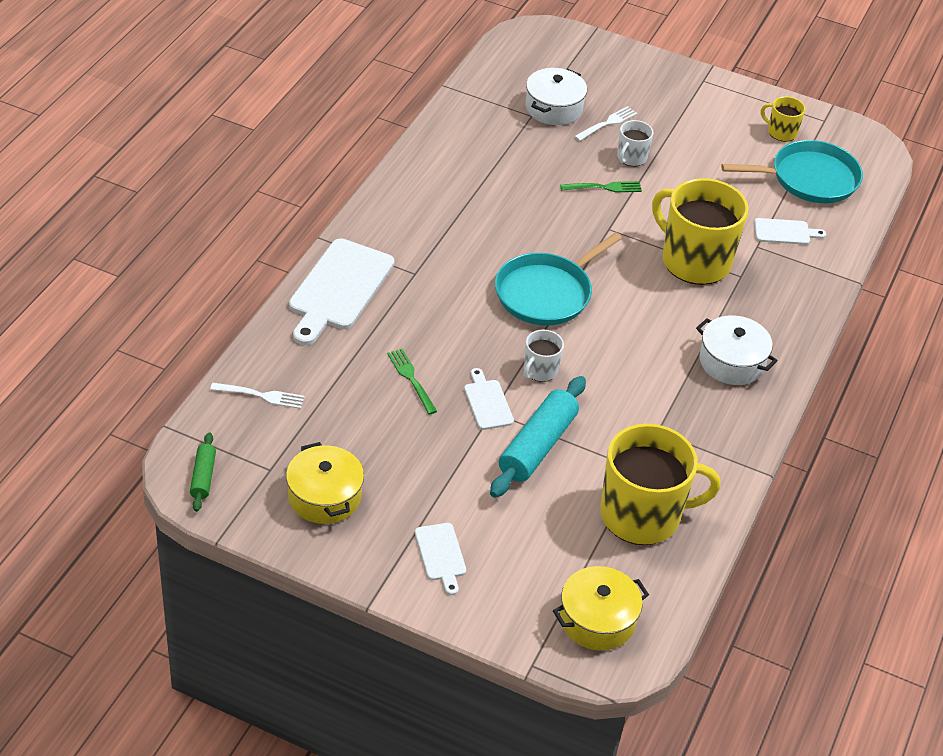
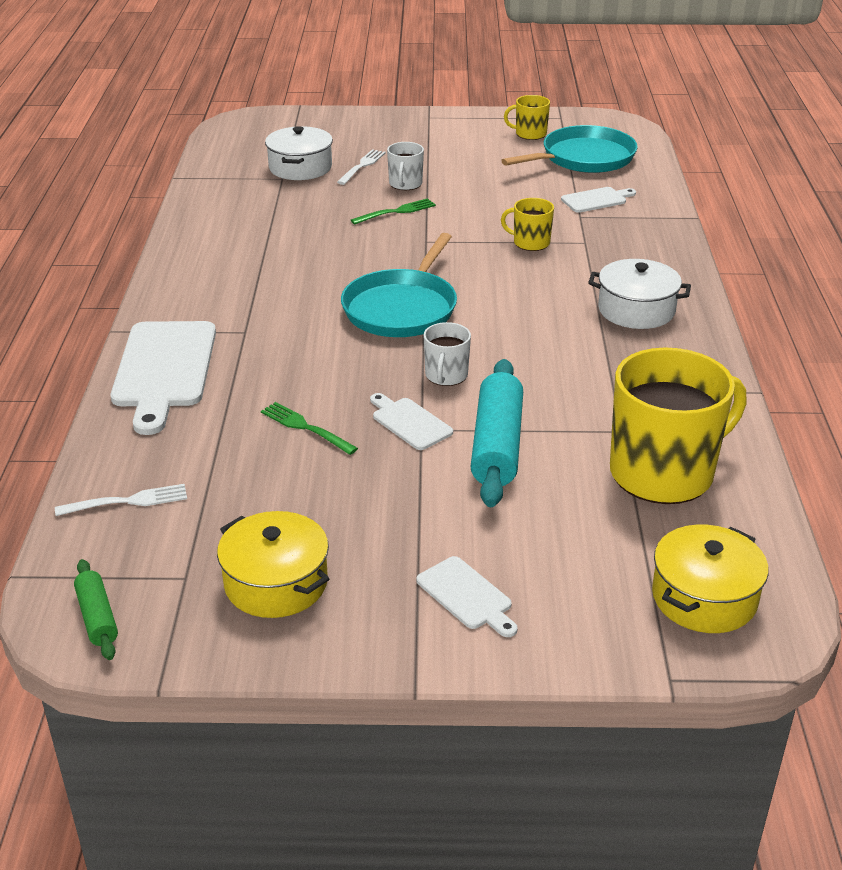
camera: 20 degrees left, 10 degrees down
(694, 260) = (530, 242): yellow mug -> yellow mug, size x0.46

